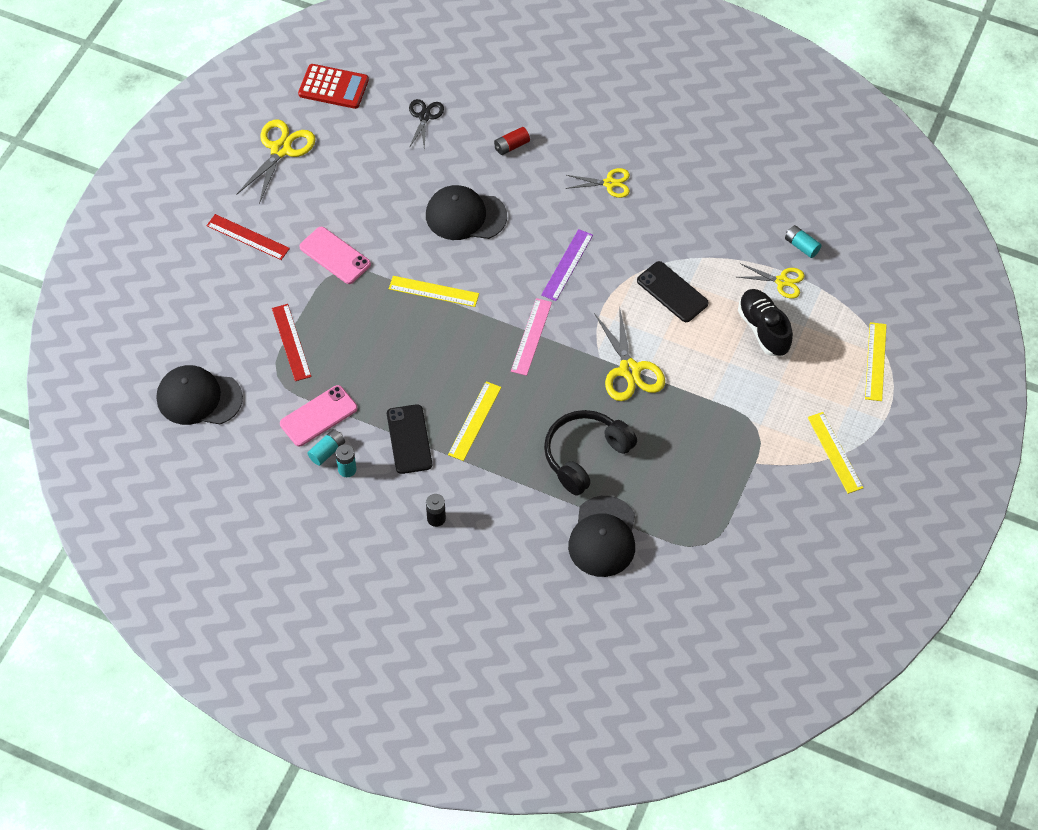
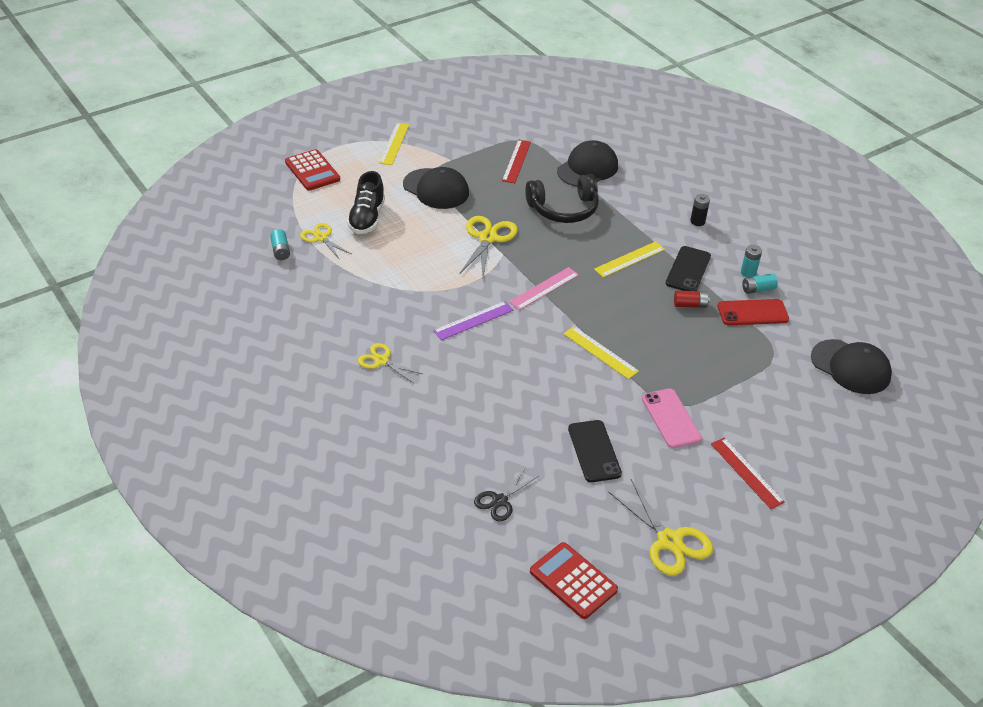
camera: 150 degrees left, 15 degrees down
(281, 150) = (669, 541): yellow scissors -> yellow scissors turned 90 degrees counterclockwise
(291, 342) = (748, 371): red ruler -> red ruler (516, 161)
(318, 416) = (752, 313): pink phone -> red phone
(465, 216) = (529, 395): black cap -> black cap (436, 189)
(511, 146) = (439, 432): red battery -> red battery (690, 305)
(672, 292) = (409, 267): black phone -> black phone (594, 451)
(875, 361) = (312, 171): yellow ruler -> red calculator

